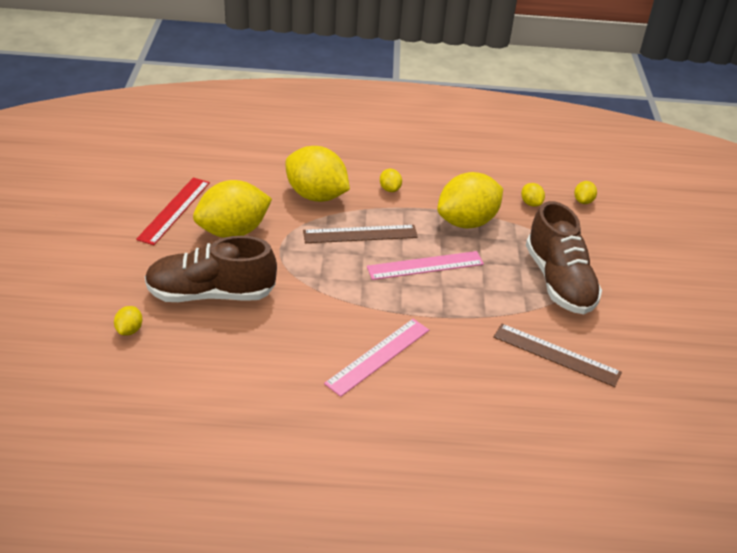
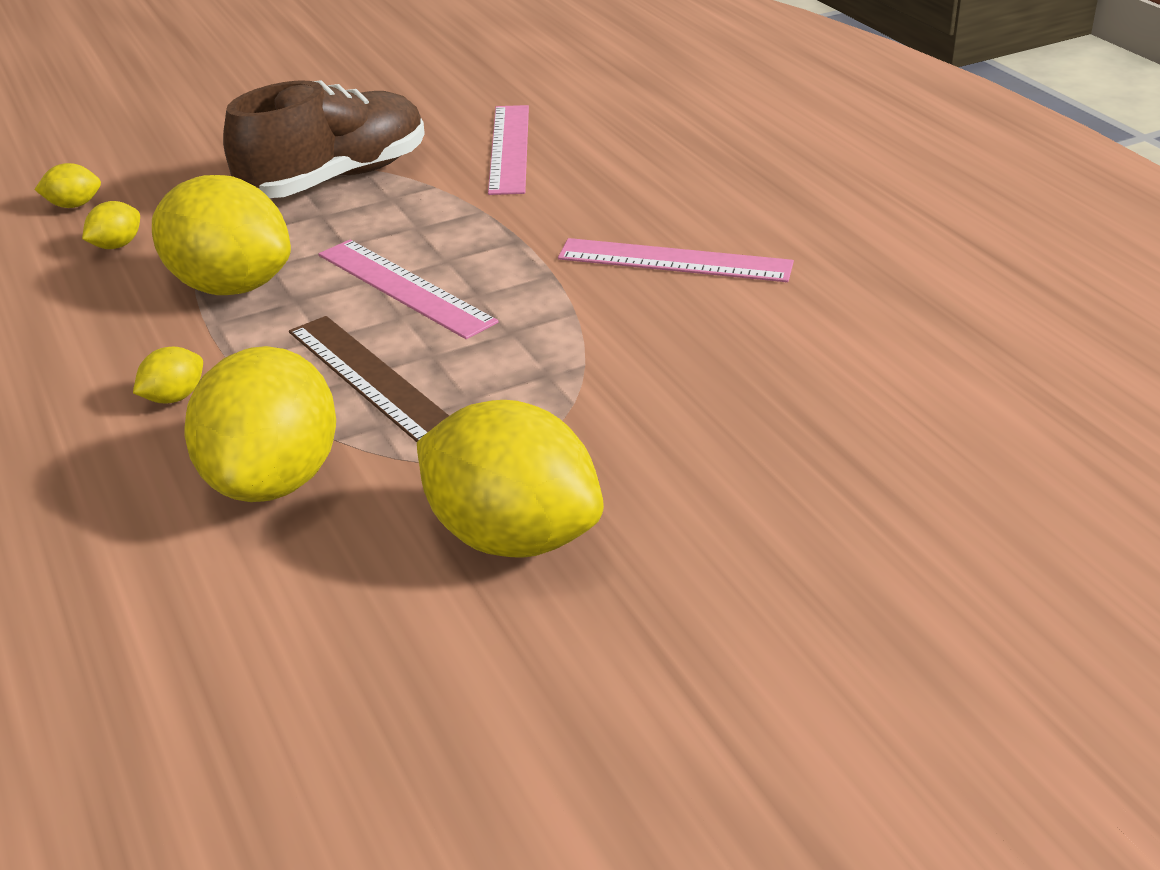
camera: 115 degrees left, 5 degrees down
(129, 330) = (943, 520): yellow lemon -> none
(174, 210) = (518, 671): red ruler -> none
(211, 294) = (732, 472): brown shoe -> none
(556, 354) = (509, 148): brown ruler -> pink ruler

